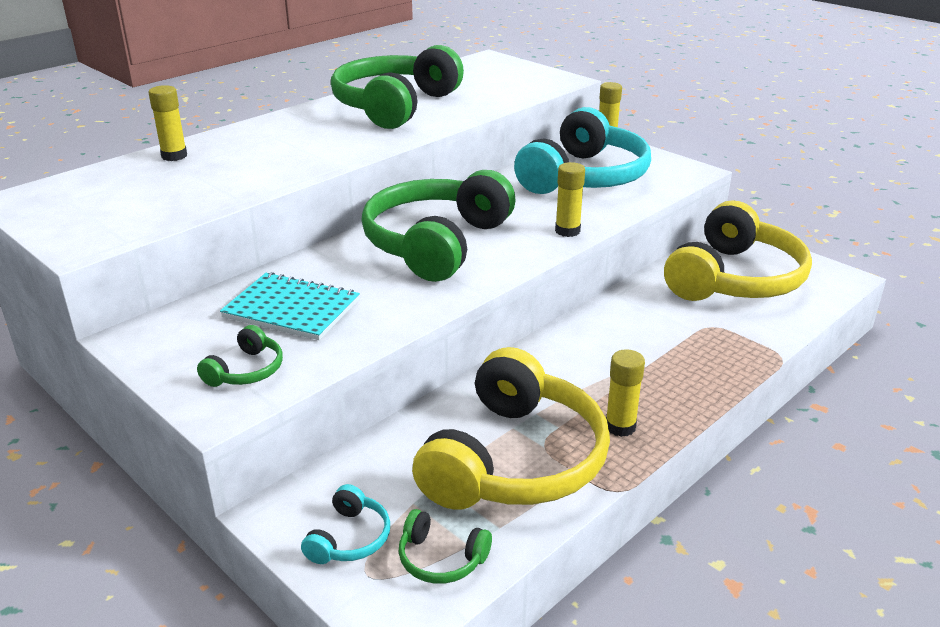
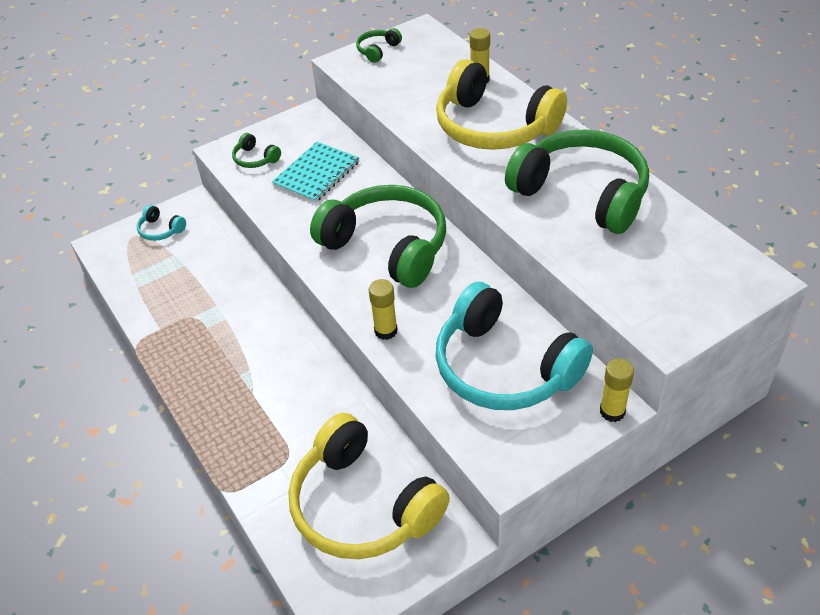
camera: 105 degrees right, 15 degrees up
(441, 559) = (128, 262): green headphones -> green headphones (377, 50)
(515, 460) = (186, 301): yellow headphones -> yellow headphones (494, 127)
(620, 426) = (192, 360): yellow glue stick -> none

